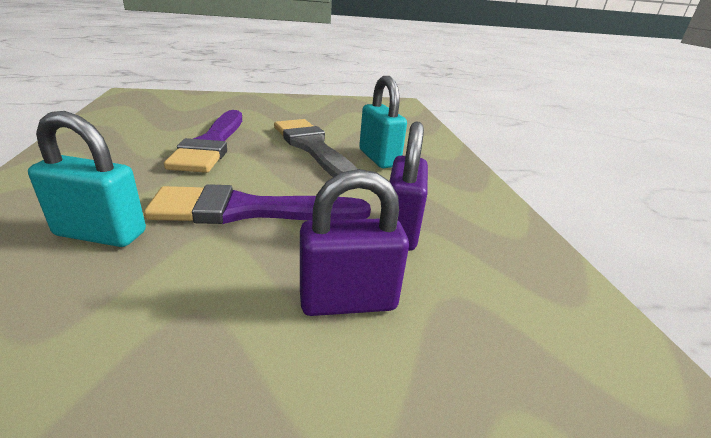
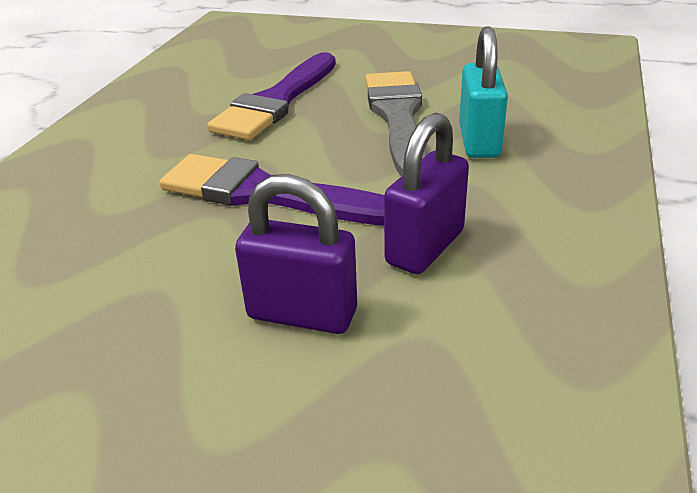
camera: 30 degrees right, 5 degrees up
(101, 234) = (118, 198): turquoise padlock -> none

